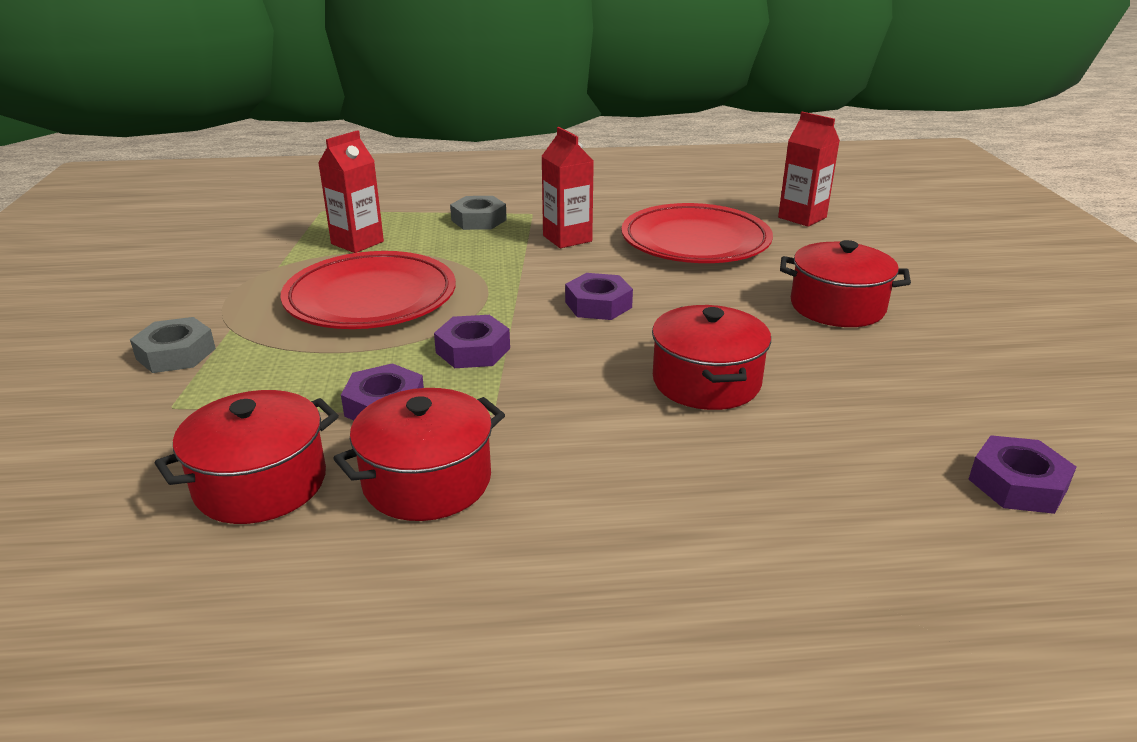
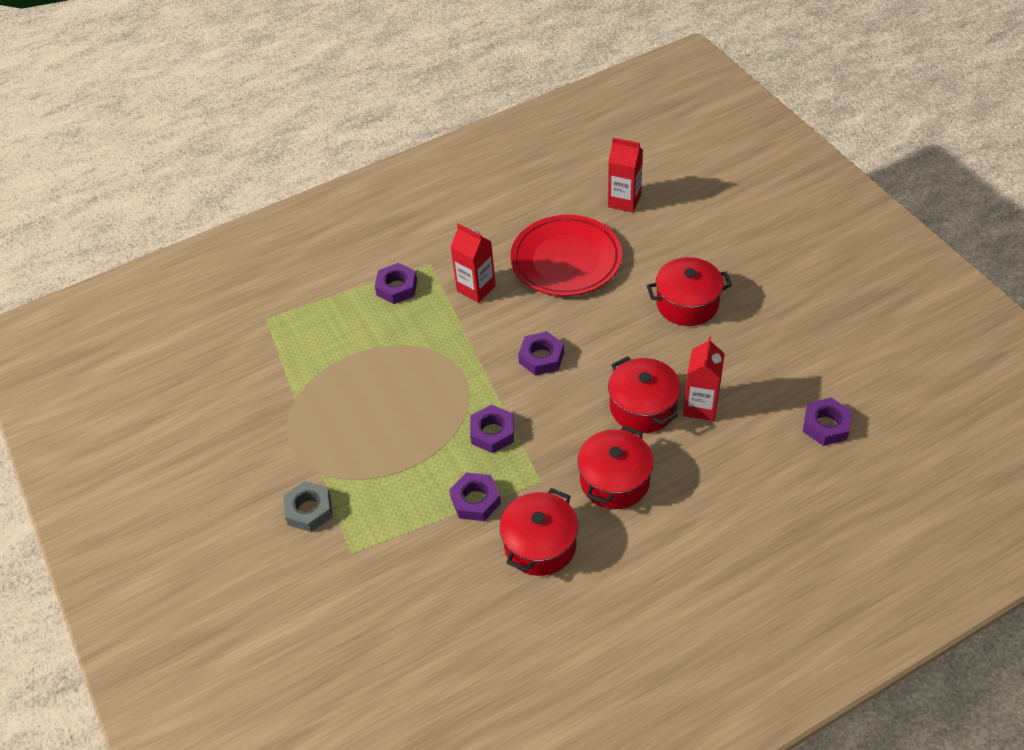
camera: 20 degrees left, 20 degrees up
(261, 483) = (455, 583): red pot -> red pot (615, 480)
(357, 243) = (329, 349): red carton -> red carton (700, 406)
(371, 298) = (389, 408): red plate -> none
(478, 220) = (397, 287): grey nut -> purple nut

